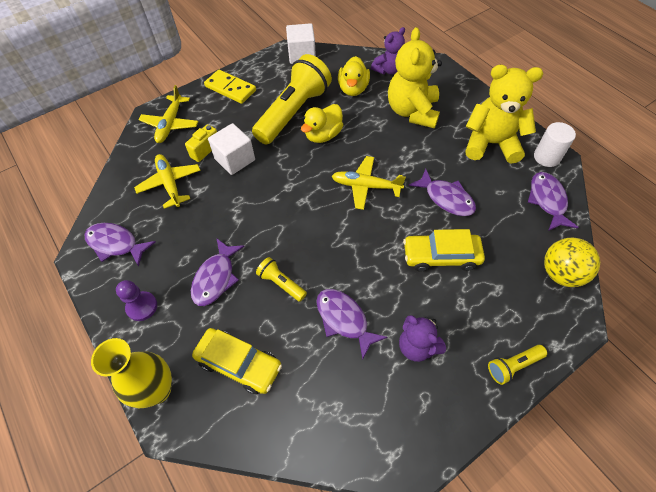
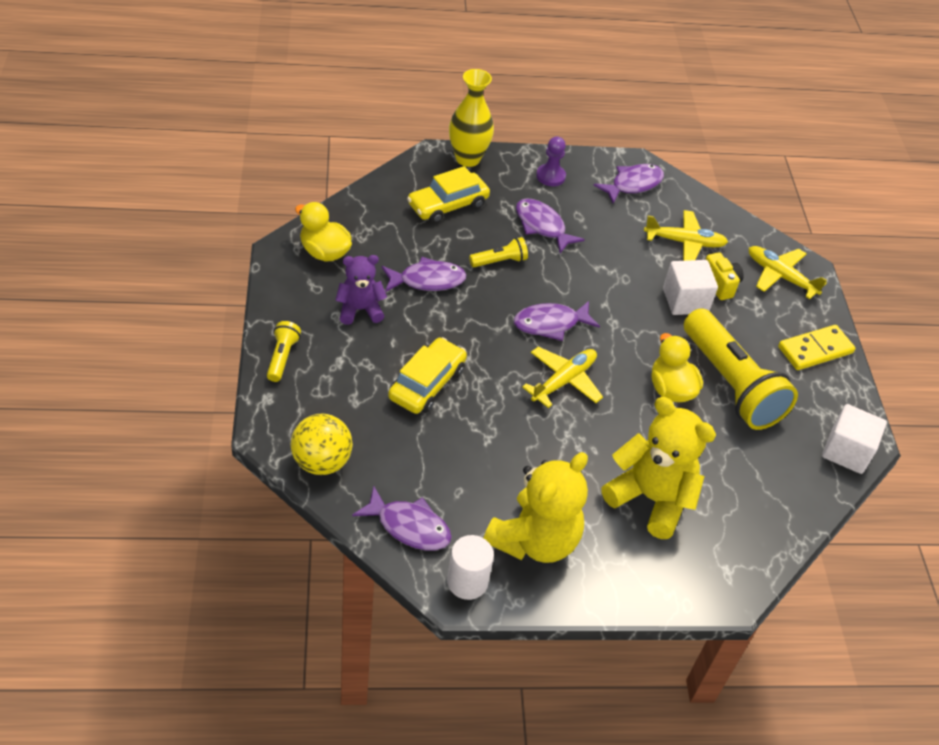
camera: 115 degrees right, 10 degrees down
(353, 89) = (737, 465): yellow duck -> yellow duck (324, 252)
(388, 70) = (753, 528): purple teddy bear -> none
(446, 198) = (491, 437): purple fish -> purple fish (550, 324)

